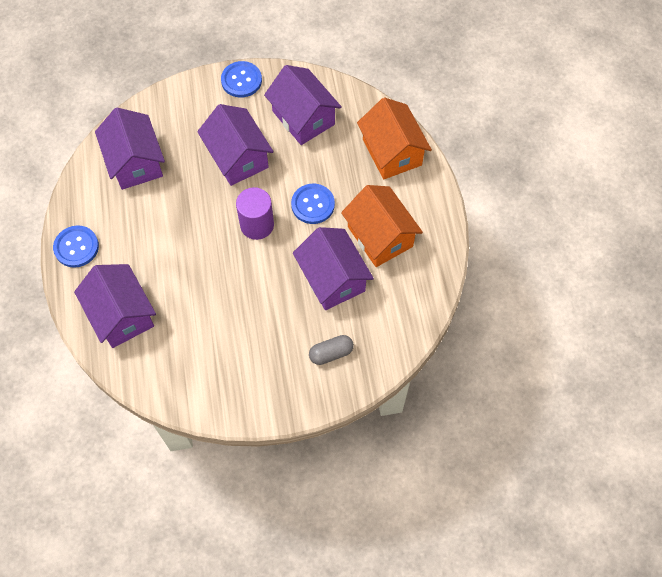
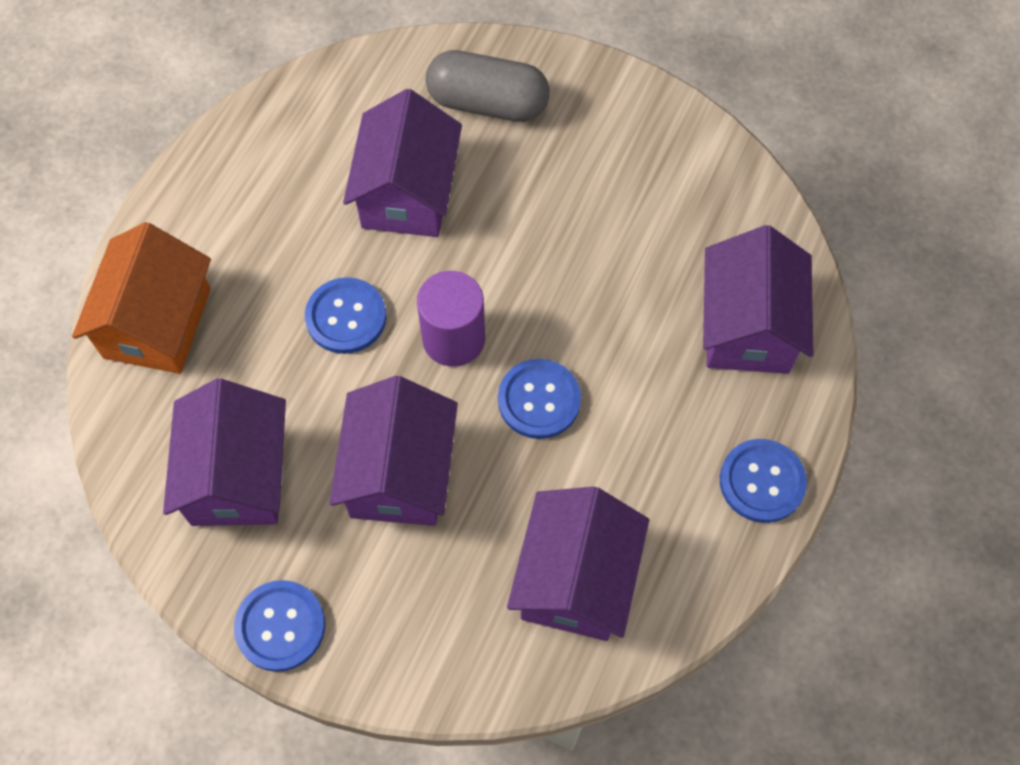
camera: 145 degrees left, 0 degrees up
(199, 222) = (539, 400): none -> blue button
(331, 353) = (488, 103): grey capsule -> grey capsule, size x1.68
(380, 236) = (292, 209): orange house -> none

